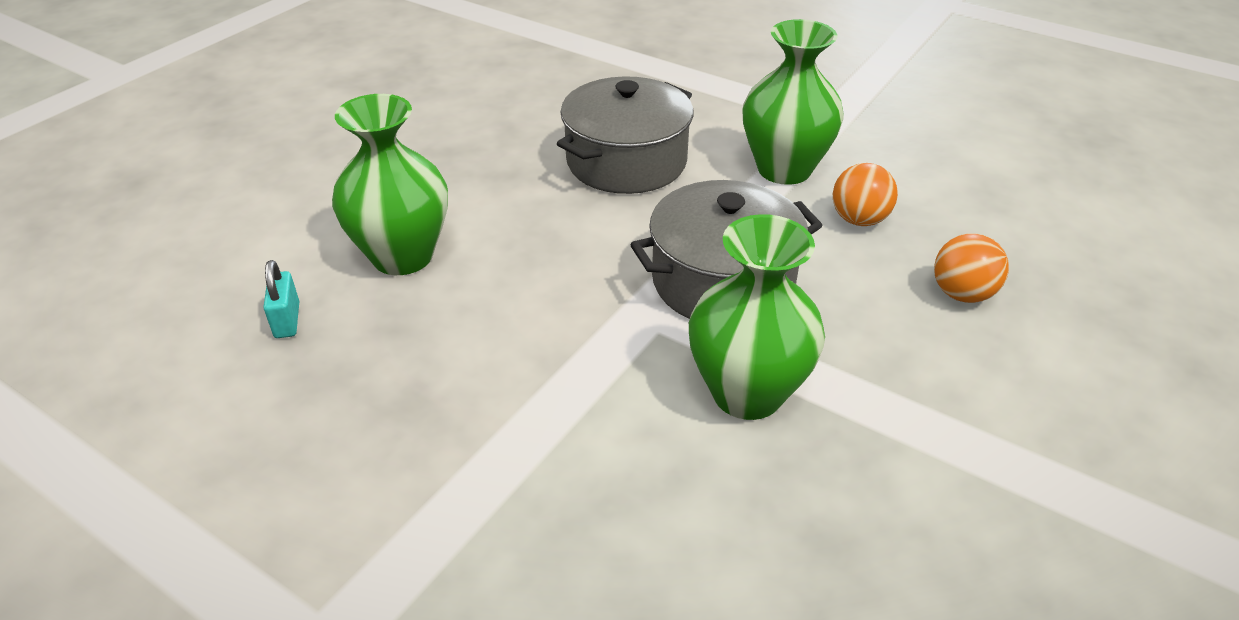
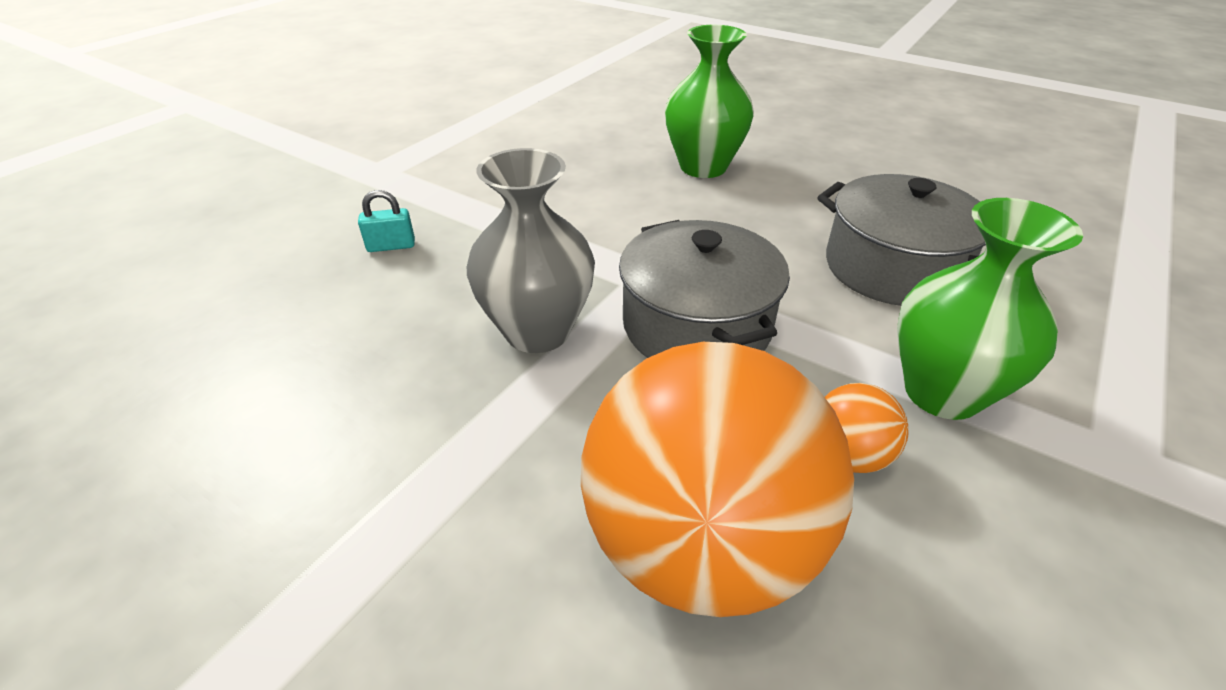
camera: 90 degrees right, 0 degrees up
(287, 320) = (628, 137): turquoise padlock -> turquoise padlock (391, 246)
(747, 393) = (537, 331): green vase -> grey vase
(962, 294) = (700, 544): orange ball -> orange ball, size x2.41

